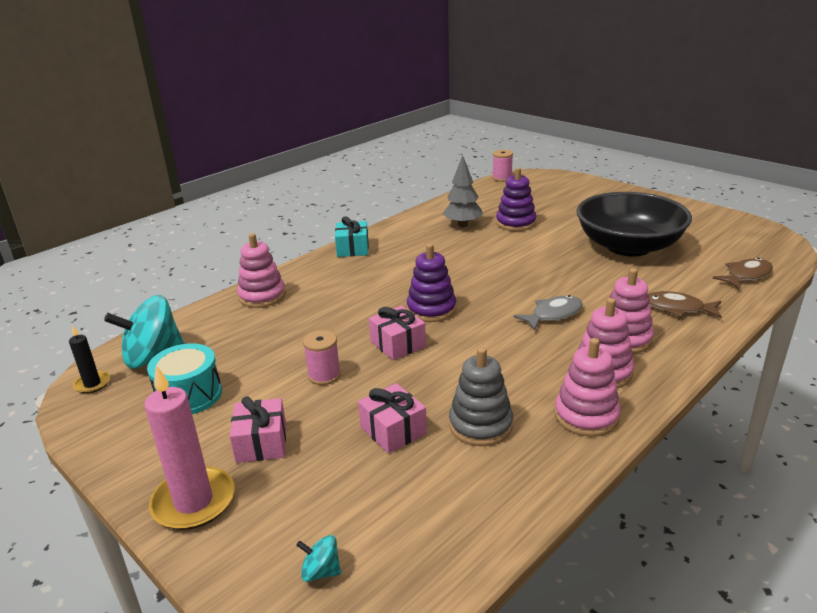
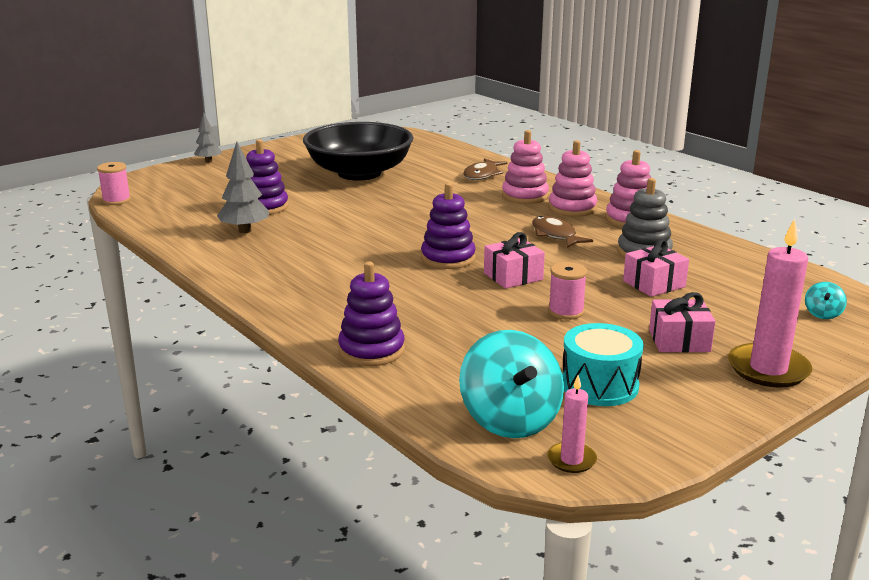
camera: 85 degrees left, 5 degrees down
(92, 384) = (571, 460): black candle -> pink candle
(262, 296) = (371, 350): pink stacking toy -> purple stacking toy
(352, 249) = (264, 292): turquoise gift -> none
(553, 314) = (477, 213): grey fish -> none
(609, 187) = (208, 161): none -> grey tree
(746, 275) = (438, 149): brown fish -> brown fish (555, 235)

